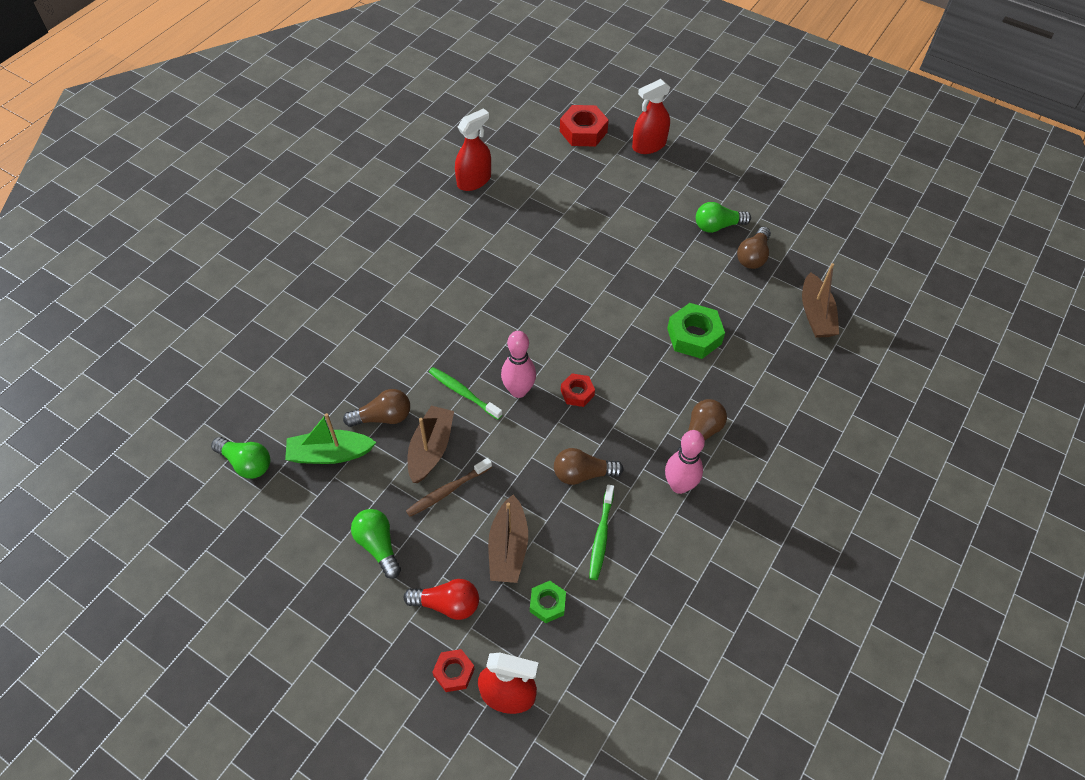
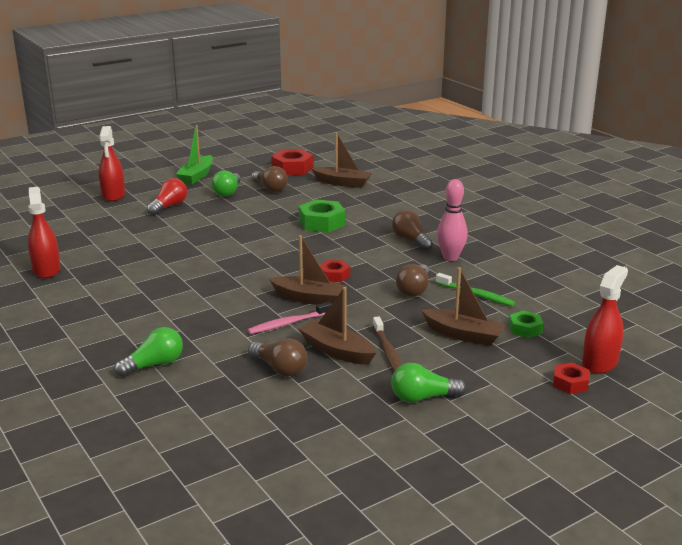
camera: 65 degrees left, 30 degrees down
(246, 463) = (267, 462): green light bulb -> green light bulb (154, 365)
(330, 454) = (298, 406): green boat -> green boat (197, 176)
(383, 417) = (279, 368): brown light bulb -> brown light bulb turned 120 degrees clockwise
(447, 604) = (503, 374): red light bulb -> red light bulb (169, 206)
(463, 393) = (289, 323): green toothbrush -> pink toothbrush
(518, 390) = (309, 298): pink bowling pin -> brown boat
(583, 131) = (60, 214): red nut -> red nut (292, 168)

